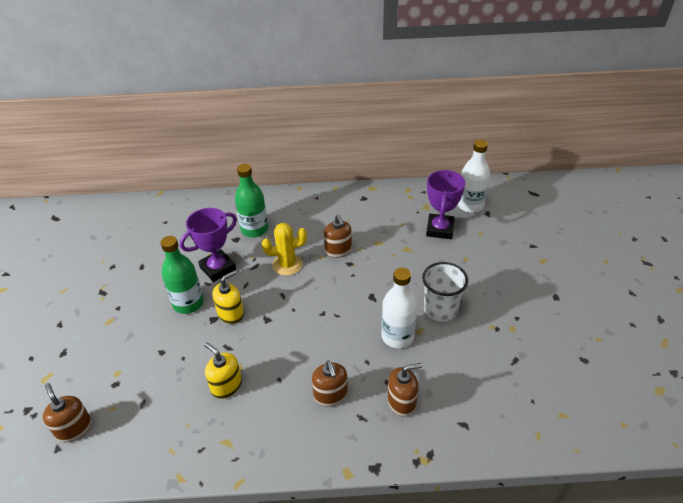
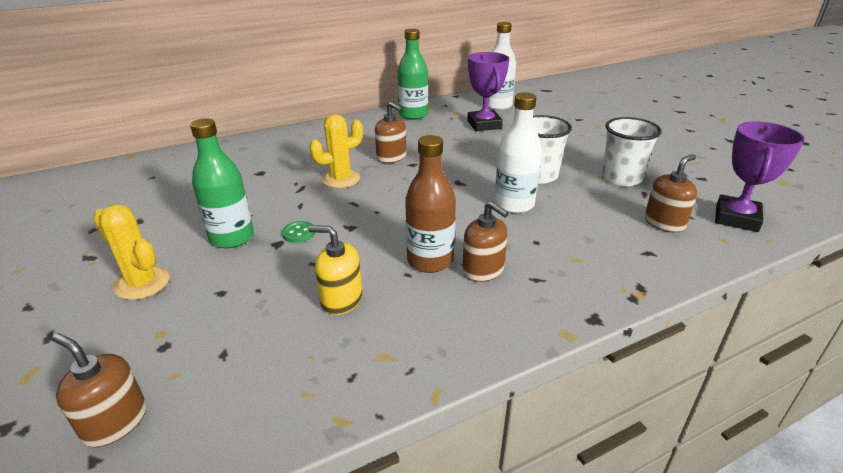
camera: 25 degrees left, 10 degrees down
(122, 327) = (143, 283): none -> yellow cactus
(218, 268) = (253, 199): purple trophy -> purple trophy (736, 218)
(231, 314) = (299, 233): yellow soap dispenser -> green button
(254, 229) = (279, 161): green bottle -> green bottle (413, 115)
(301, 372) = (430, 260): none -> brown bottle
(401, 402) = (568, 253): brown soap dispenser -> brown soap dispenser (664, 223)
(509, 335) = (621, 178): none -> white cup

